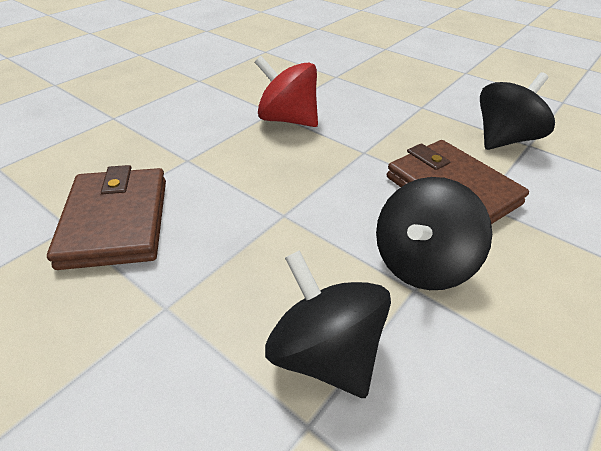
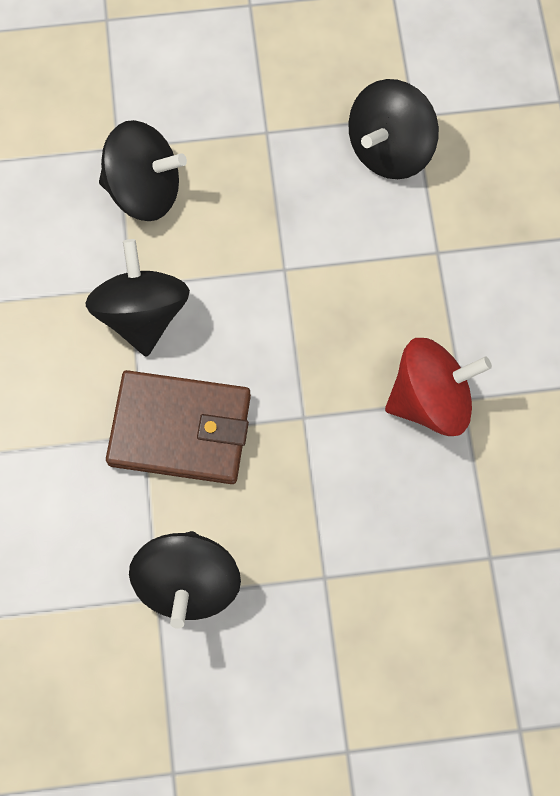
camera: 135 degrees right, 30 degrees up
(116, 222) = (389, 149): brown wallet -> black spinning top

